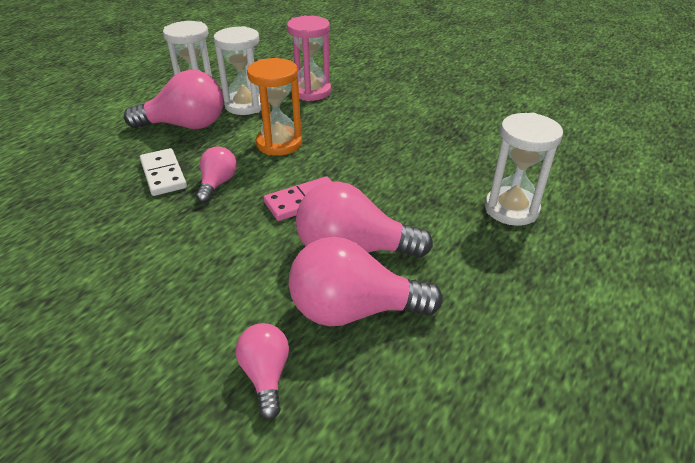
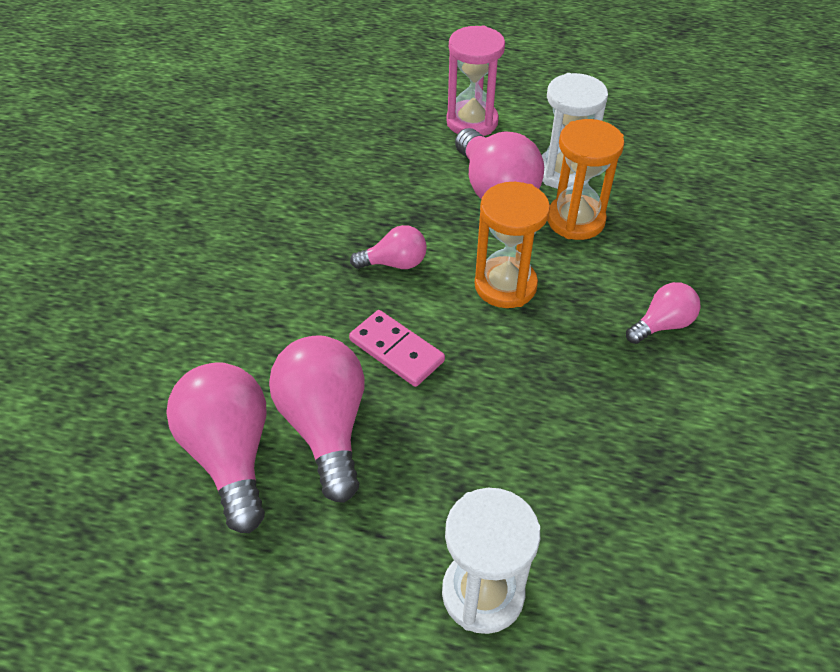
camera: 70 degrees right, 10 degrees up
(163, 174) = (391, 213): white domino -> none
(245, 105) = (575, 220): white hourglass -> orange hourglass
(266, 375) = (132, 410): pink light bulb -> pink light bulb (662, 325)
(311, 92) = (659, 272): pink hourglass -> pink hourglass (472, 122)

